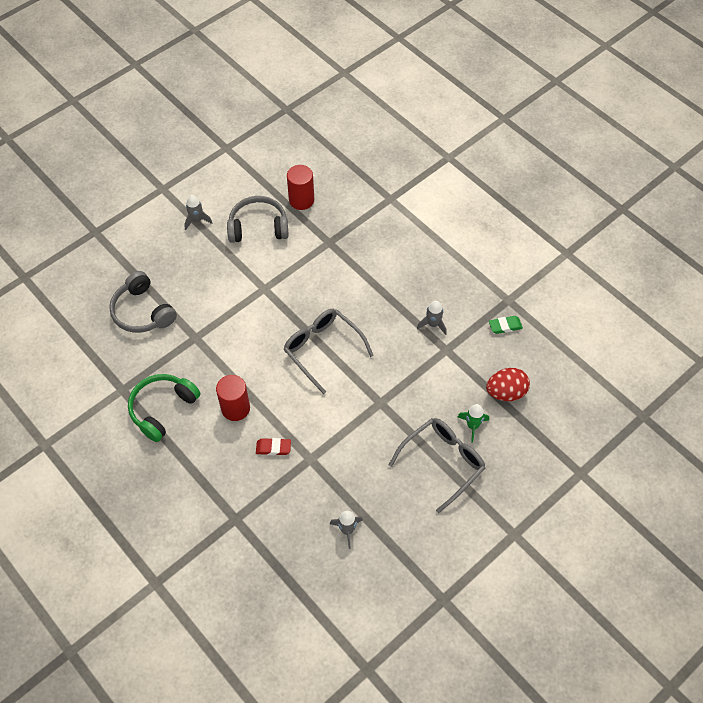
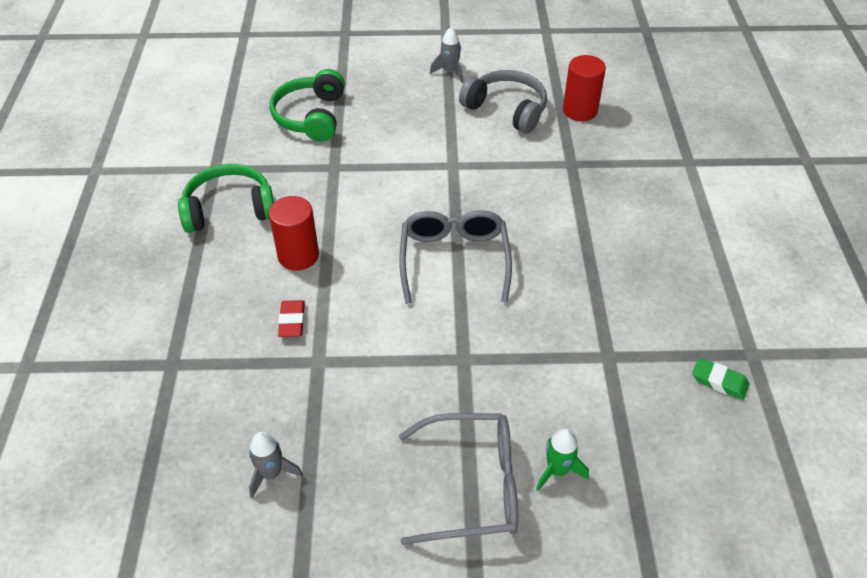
camera: 40 degrees right, 10 degrees down
(143, 311) = (311, 116): grey headphones -> green headphones
(273, 448) = (292, 321): red eraser -> red eraser turned 45 degrees clockwise
(433, 324) = (618, 317): grey rocket -> none
(506, 392) = (645, 462): red egg -> none

